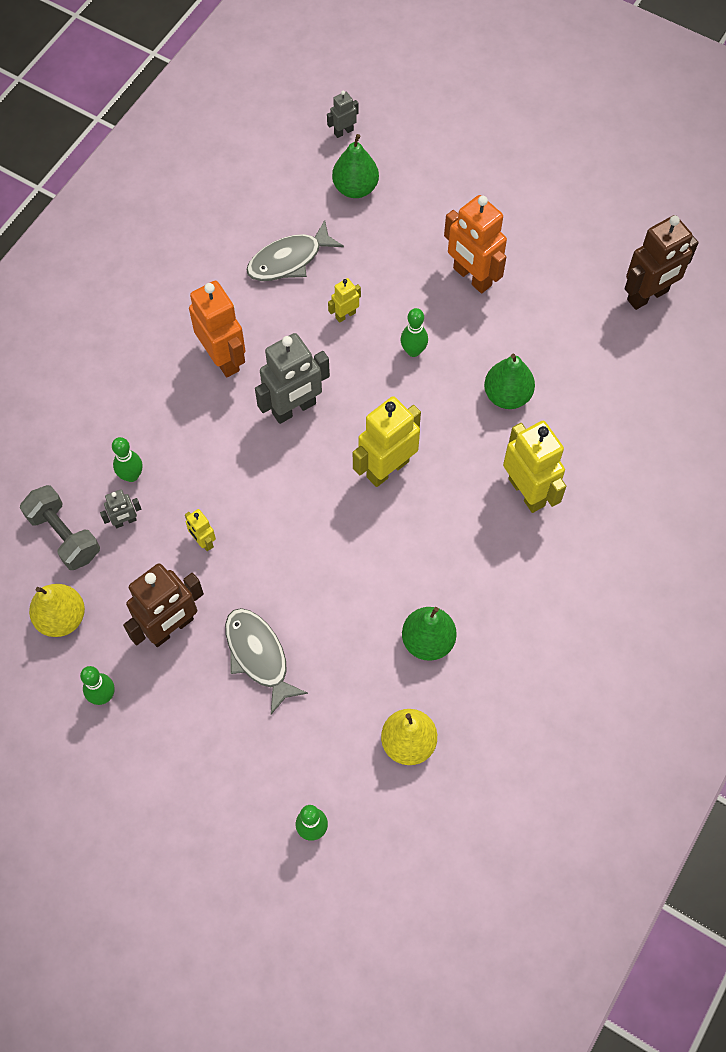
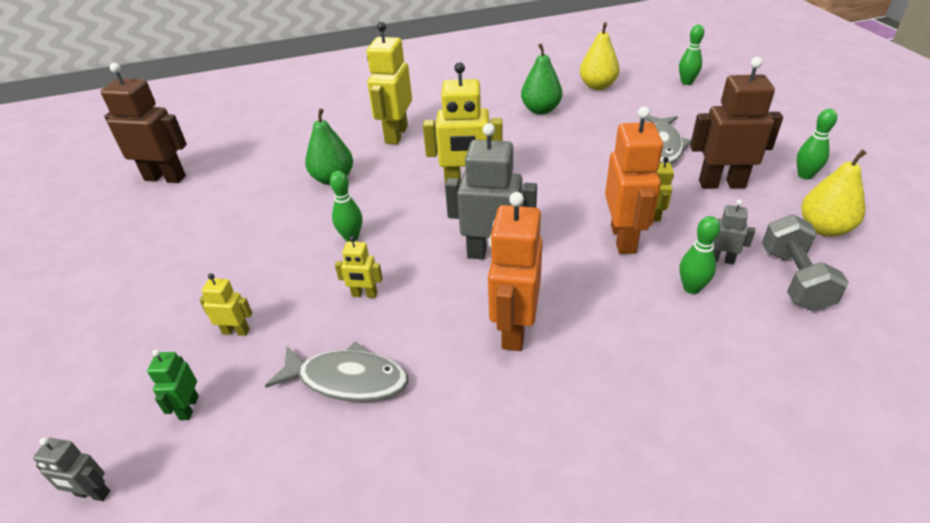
camera: 135 degrees left, 25 degrees down
(355, 188) = (189, 408): green pear -> green robot
(392, 237) = (236, 331): none -> yellow robot
(472, 277) = (235, 257): orange robot -> orange robot (623, 238)

